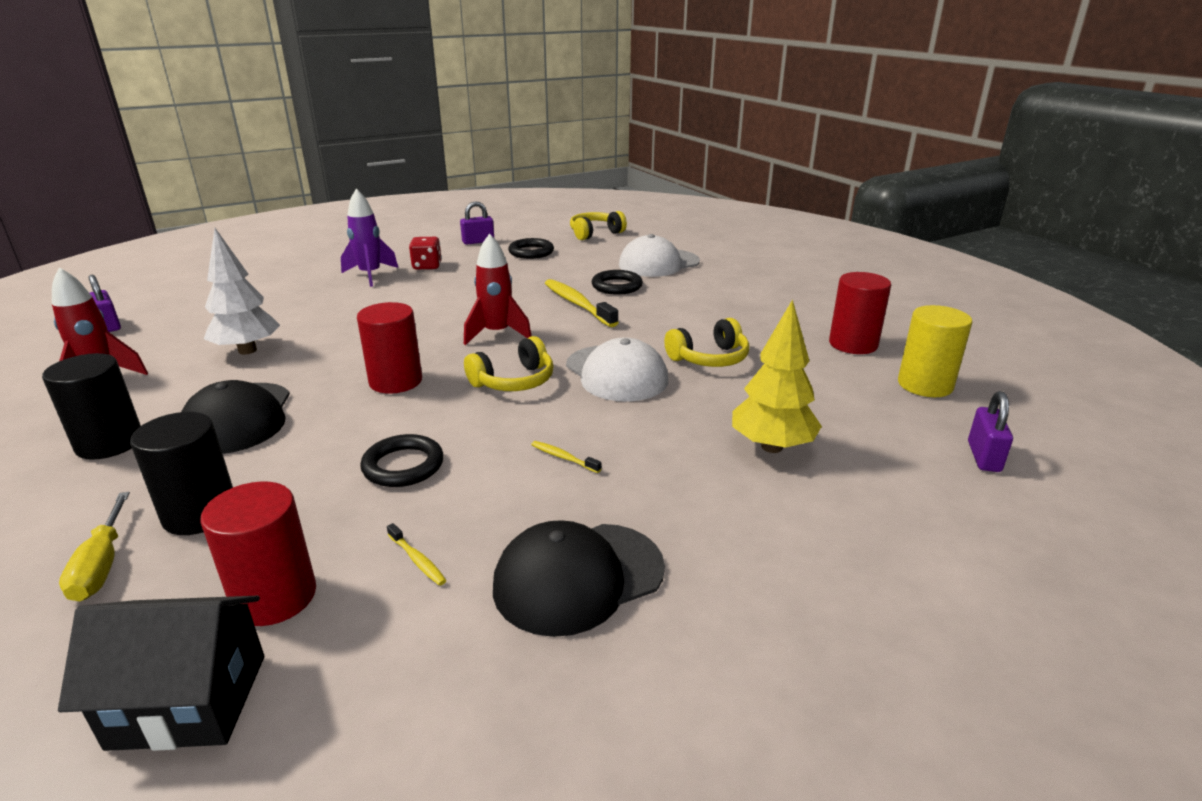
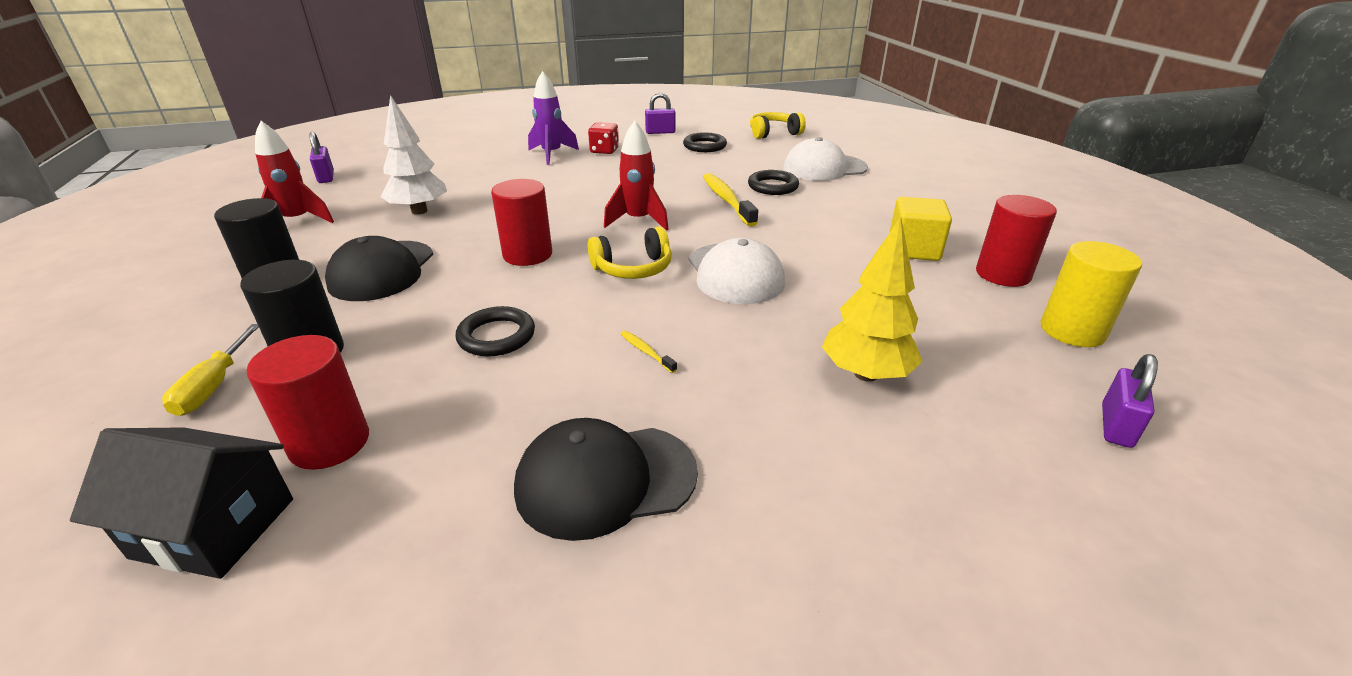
camera: 15 degrees right, 5 degrees up
(417, 560) = (465, 431): yellow toothbrush -> none
(709, 358) = (837, 270): yellow headphones -> none
(770, 331) = (913, 249): none -> yellow cube

